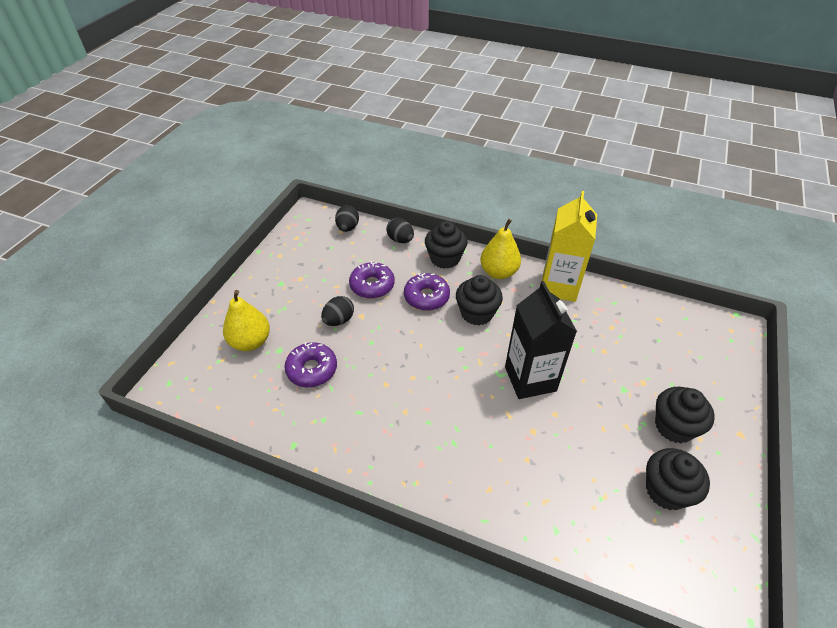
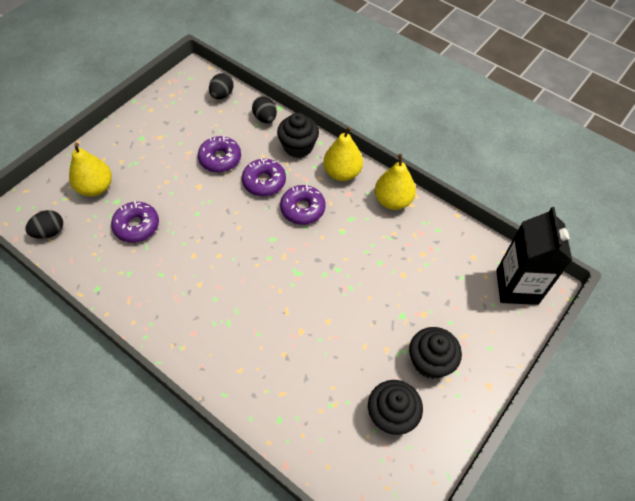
camera: 15 degrees right, 10 degrees up
(339, 320) = (177, 186): black egg -> black egg (49, 232)
(477, 313) = (302, 209): black cupcake -> purple donut
(530, 379) = (321, 283): black carton -> black carton (517, 287)
(559, 286) = (393, 201): yellow carton -> yellow pear

